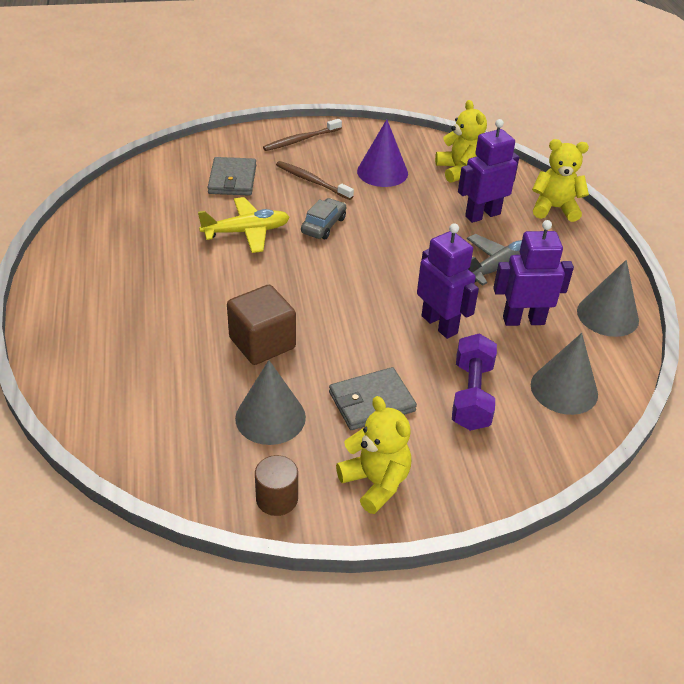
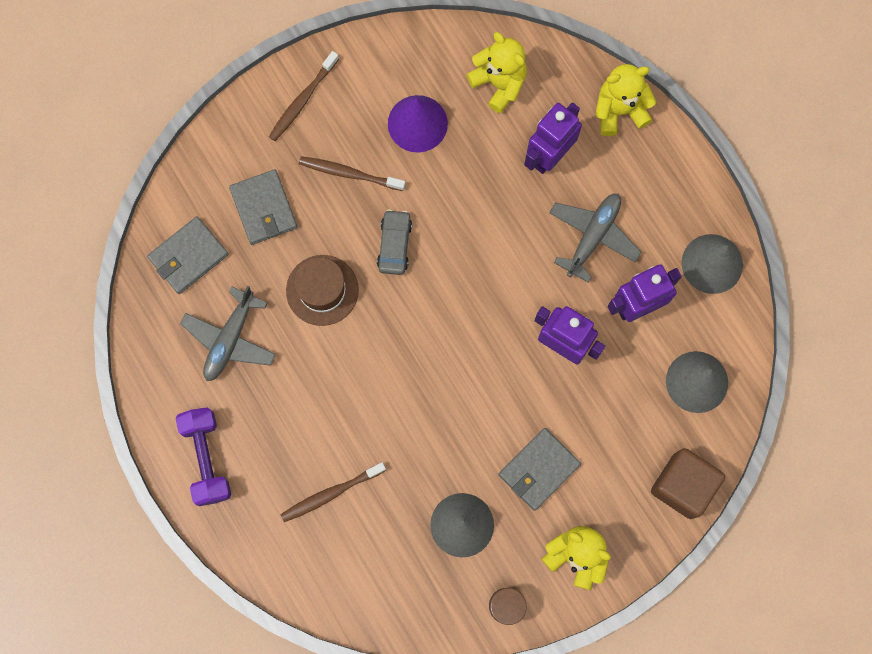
camera: 20 degrees left, 35 degrees up
(151, 236) = (230, 339): none -> grey plane
(155, 186) = (188, 256): none -> grey wallet
(160, 354) = (330, 494): none -> brown toothbrush
(246, 232) = (322, 290): yellow plane -> brown hat
(262, 343) = (413, 440): brown cube -> brown cube (682, 486)
(471, 395) = (620, 424): purple dumbbell -> purple dumbbell (206, 458)

